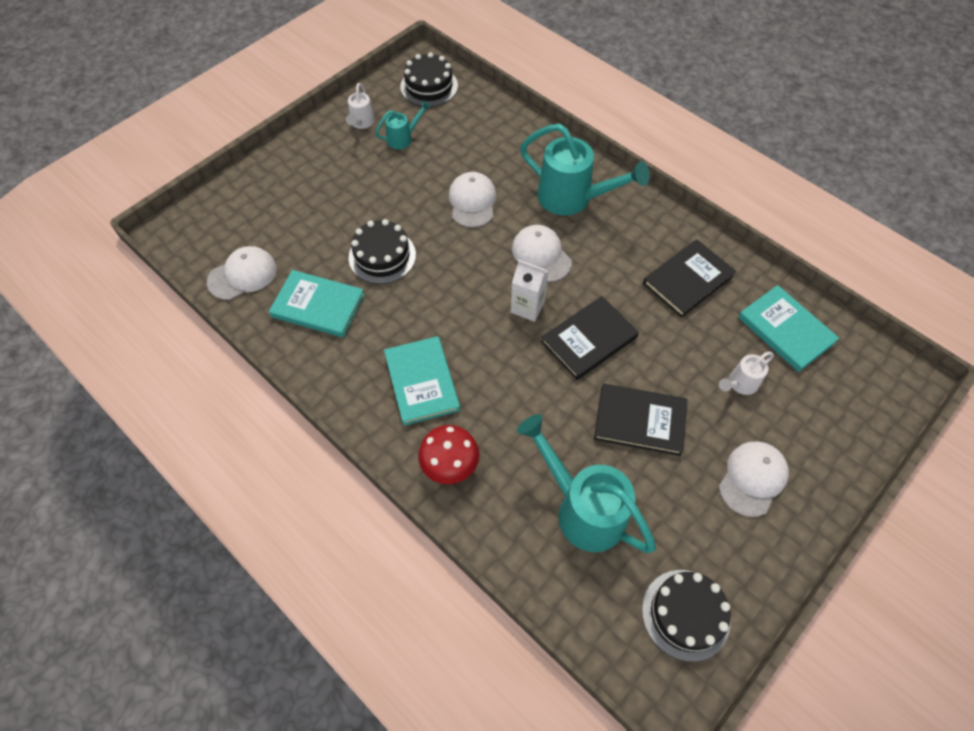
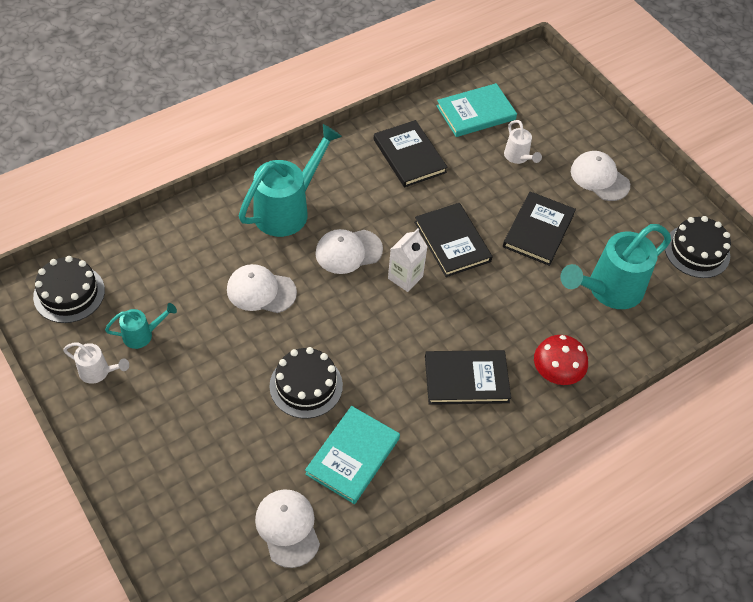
camera: 80 degrees left, 5 degrees down
(403, 138) = (142, 335): turquoise watering can -> turquoise watering can turned 90 degrees clockwise
(421, 382) = (466, 379): turquoise book -> black book

